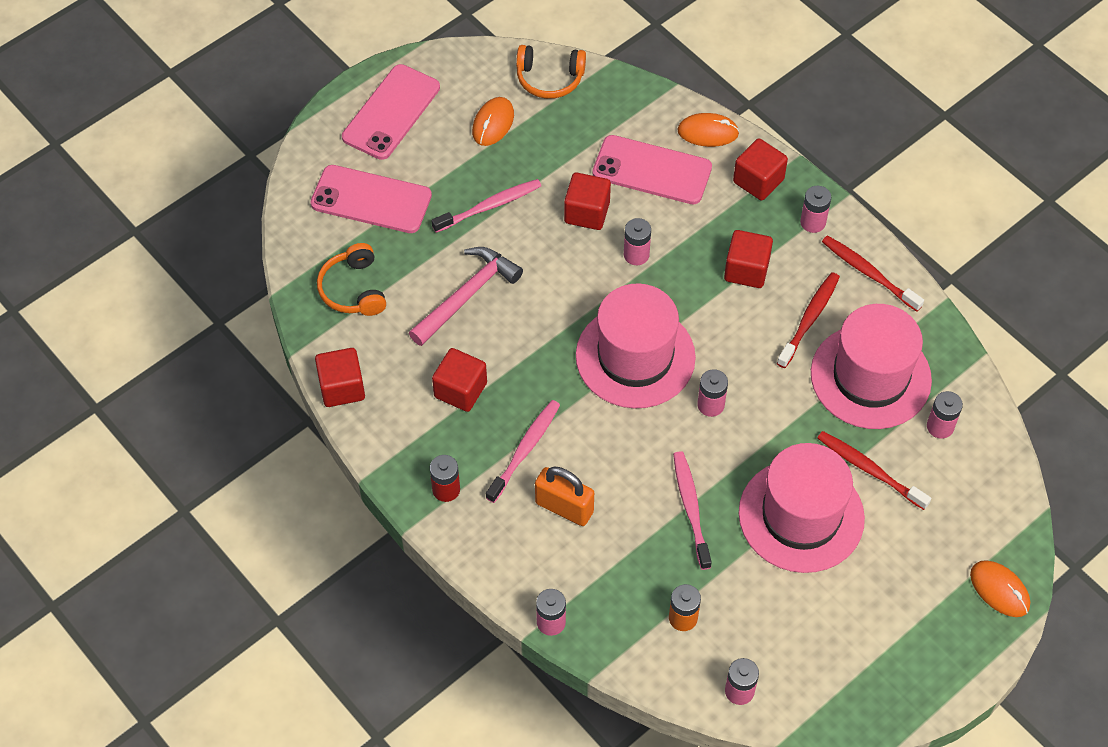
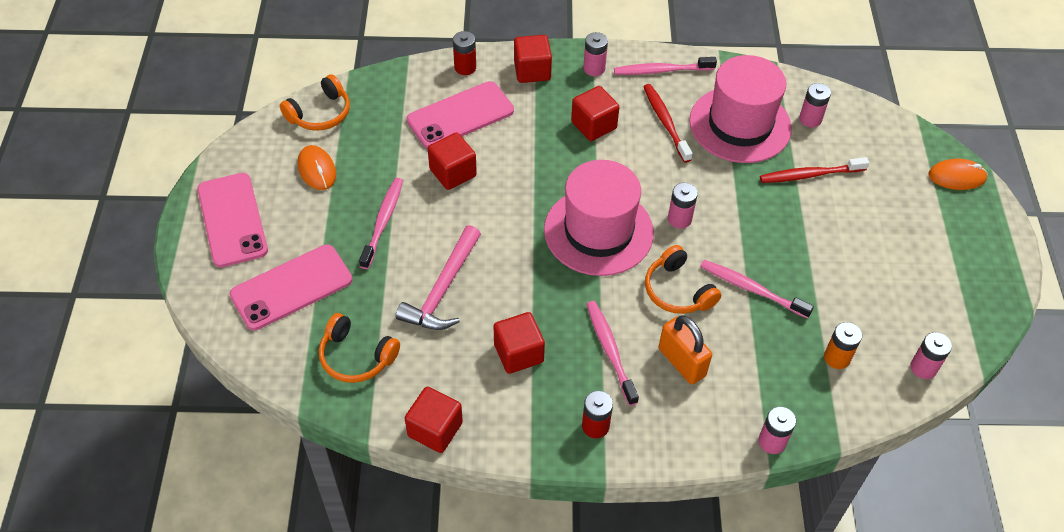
camera: 50 degrees left, 5 degrees down
(467, 295) = (442, 289): pink hammer -> pink hammer turned 150 degrees counterclockwise
(564, 507) = (682, 362): orange padlock -> orange padlock turned 75 degrees clockwise
(633, 455) = (677, 291): none -> orange headphones
(636, 255) = (517, 171): pink battery -> none
(708, 132) = (465, 67): orange mouse -> red battery
(801, 515) = (812, 234): pink hat -> none
(868, 273) = (661, 70): red toothbrush -> pink toothbrush

